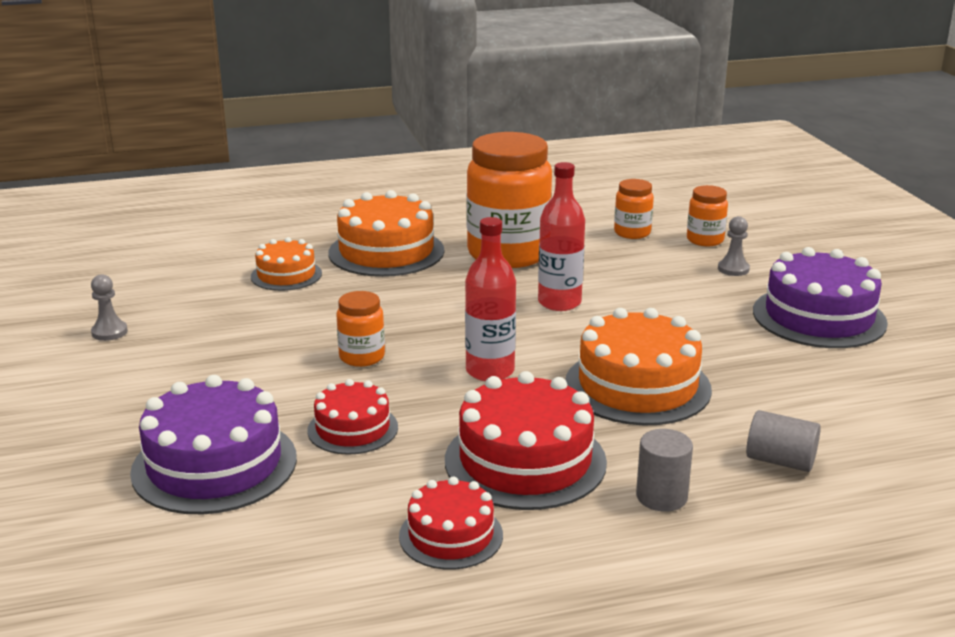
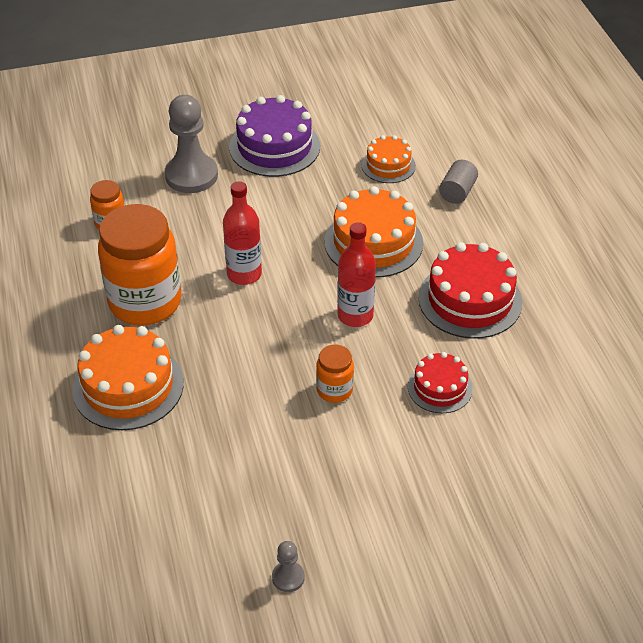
camera: 90 degrees left, 20 degrees up
(214, 465) = (493, 460): purple cake -> none
(286, 275) = (173, 457): orange cake -> orange cake (388, 165)
(451, 535) = (552, 334): red cake -> none
(661, 497) = (500, 243): grey cylinder -> none
(705, 240) = (133, 183): orange jar -> none
(733, 269) = (191, 175): grey pawn -> grey pawn, size x2.17

